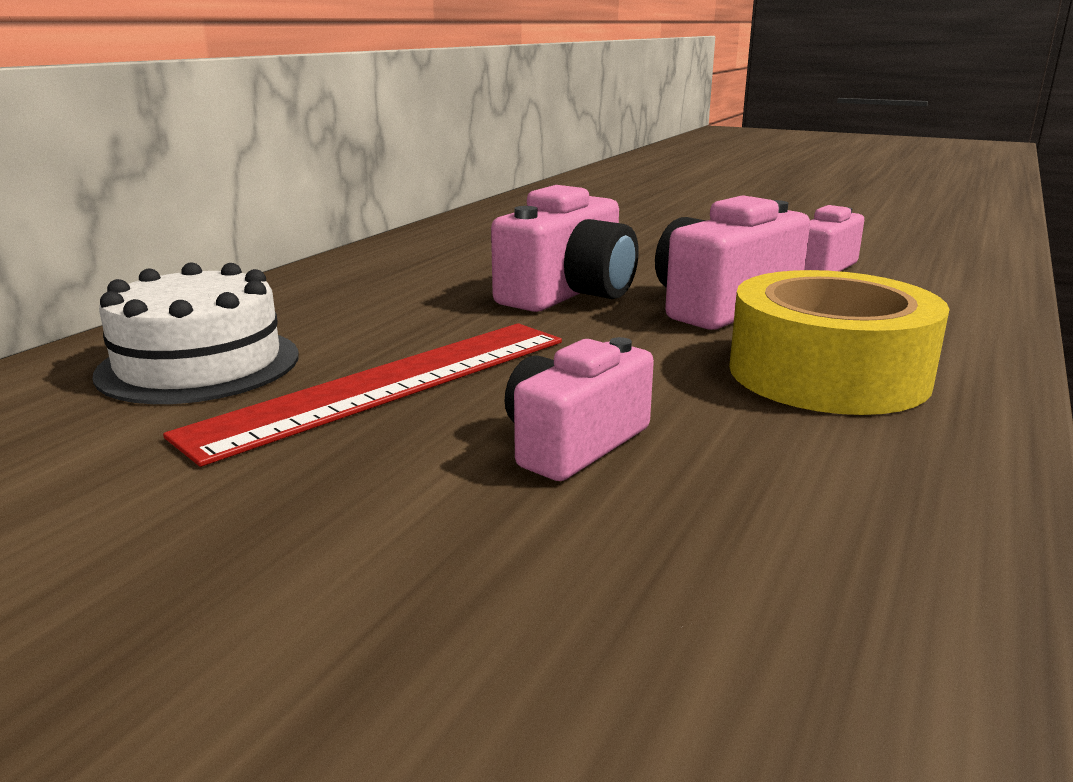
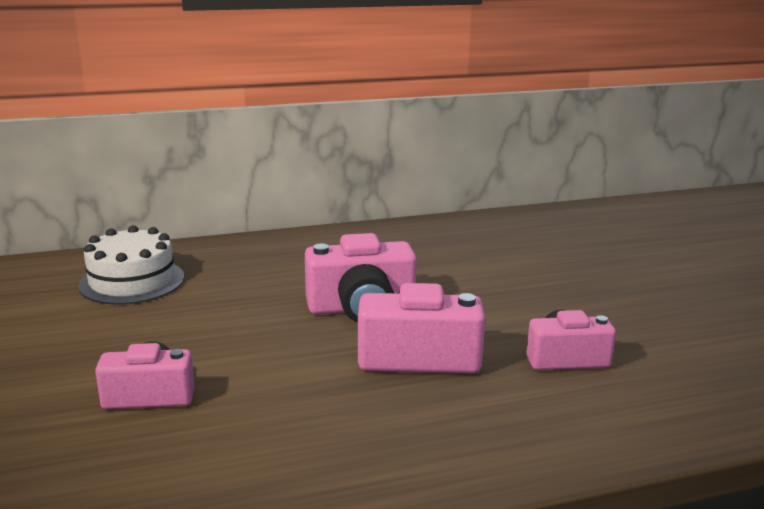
camera: 45 degrees right, 0 degrees up
(389, 384) = (163, 327): red ruler -> none
(828, 373) = (343, 429): yellow tape -> none

